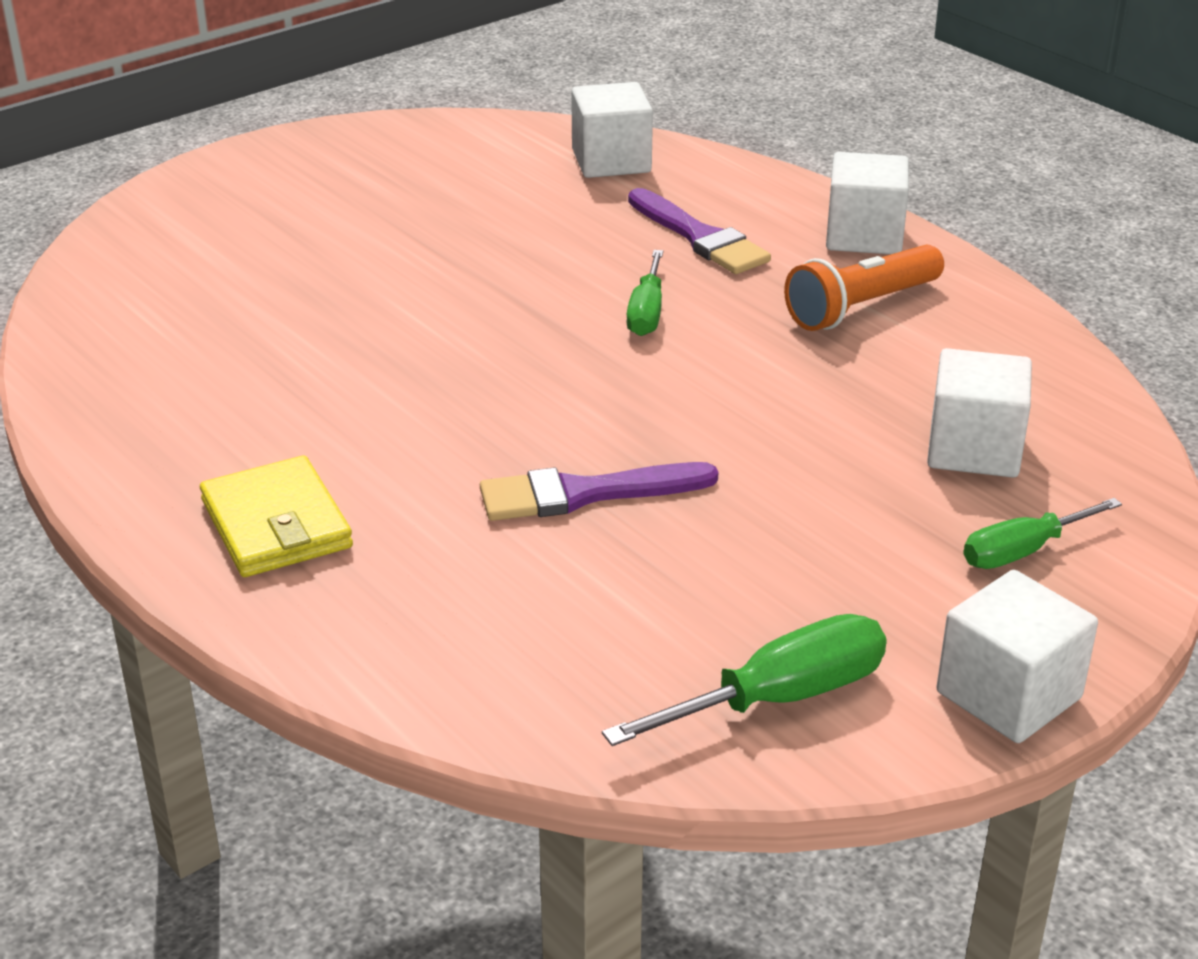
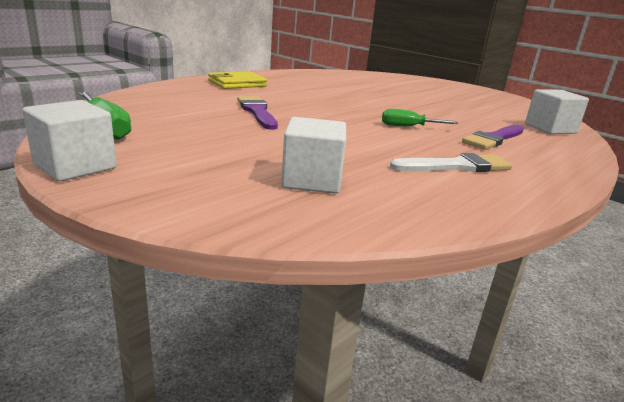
camera: 80 degrees right, 10 degrees down
(861, 307) = (456, 166): orange flashlight -> white brush
(864, 236) = (547, 173): white cube -> none
(1023, 551) = (204, 182): green screwdriver -> none

